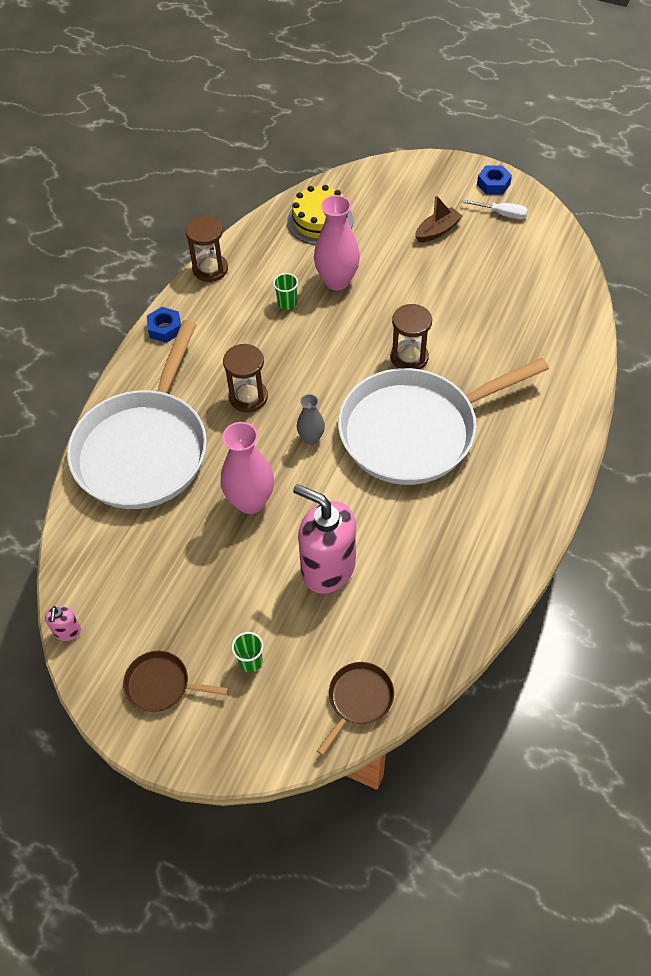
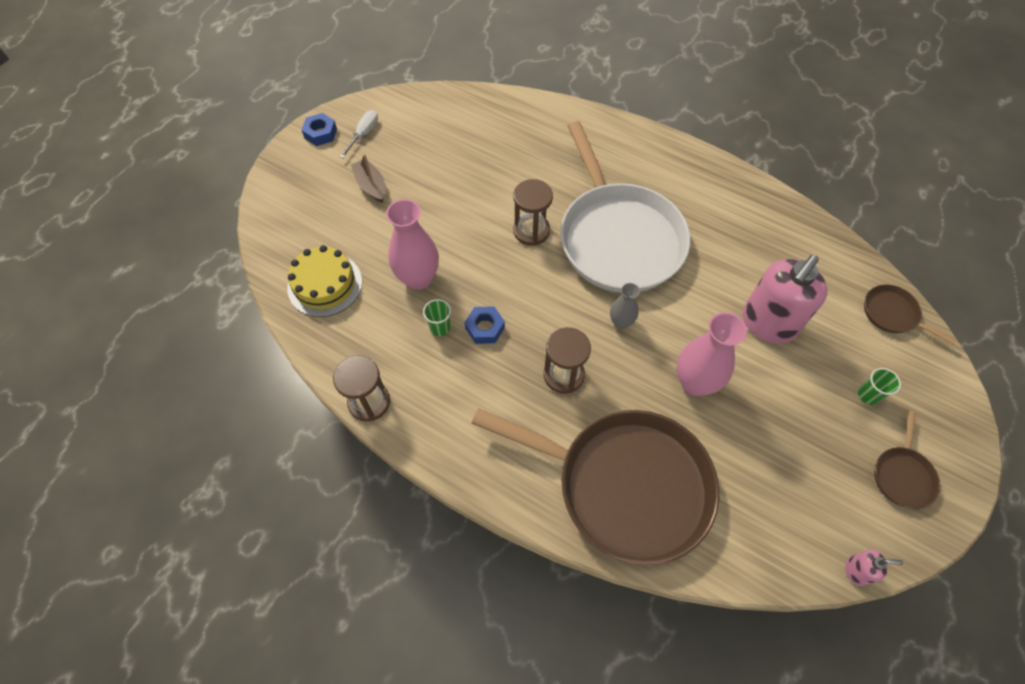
camera: 85 degrees left, 5 degrees up
(144, 449) = (625, 485): white pan -> brown pan
(165, 328) = (452, 457): blue nut -> blue nut (485, 328)

